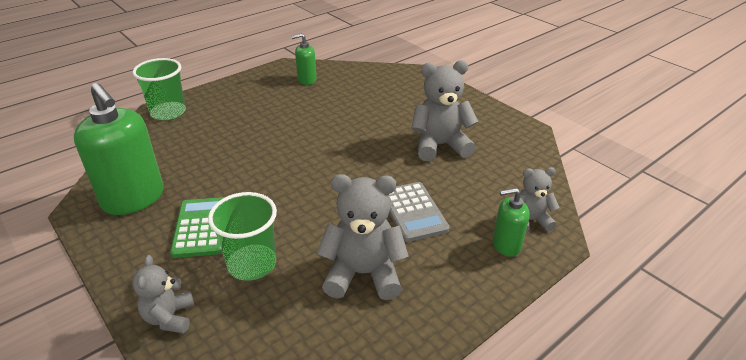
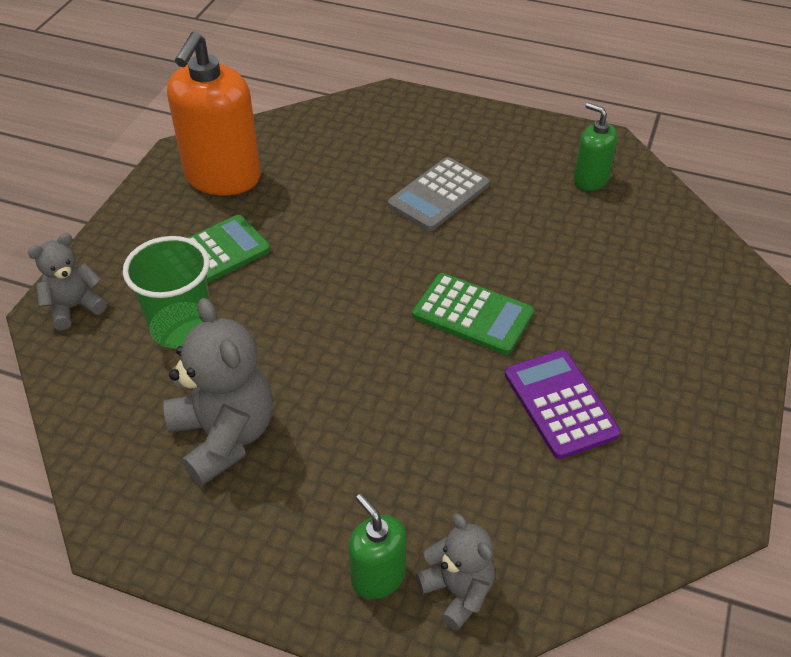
camera: 60 degrees right, 10 degrees up
(133, 199) = (222, 177): green soap dispenser -> orange soap dispenser
(168, 112) = (393, 107): green cup -> none
(358, 148) = (472, 314): none -> green calculator
(413, 212) = (376, 437): grey calculator -> grey calculator (439, 195)
(440, 145) = (560, 404): grey teddy bear -> purple calculator

